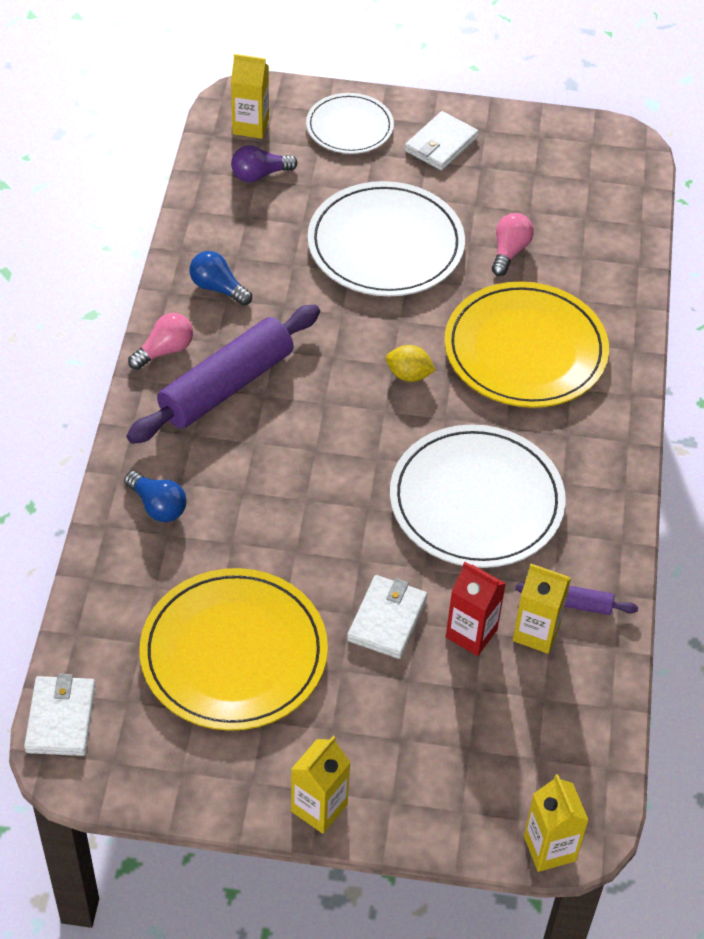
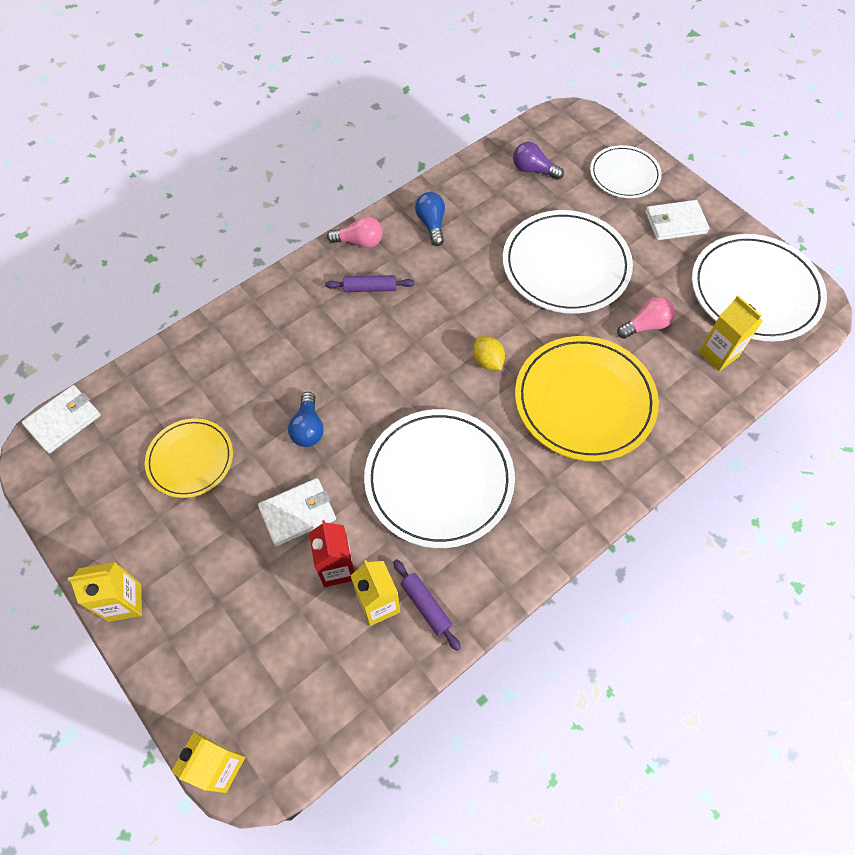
camera: 45 degrees right, 10 degrees up
(158, 506) = (251, 334): blue light bulb -> blue light bulb (308, 428)
(226, 386) = (370, 288): purple rolling pin -> purple rolling pin, size x0.46
(234, 653) = (190, 459): yellow plate -> yellow plate, size x0.59
(250, 126) = (560, 137): yellow carton -> yellow carton (718, 354)
(567, 163) = (755, 291): none -> white plate

